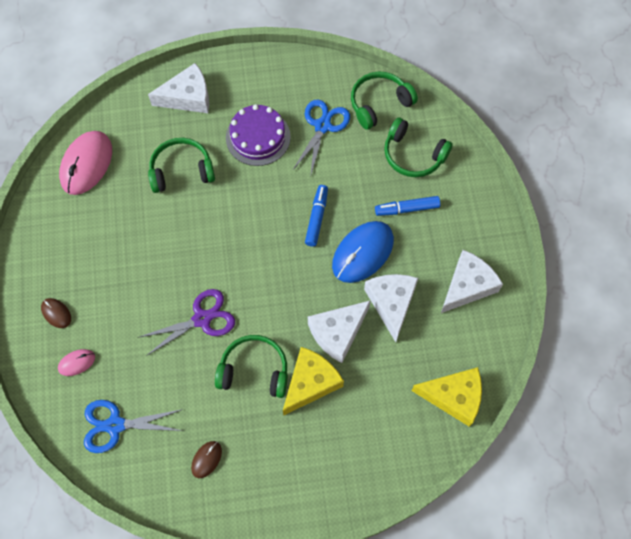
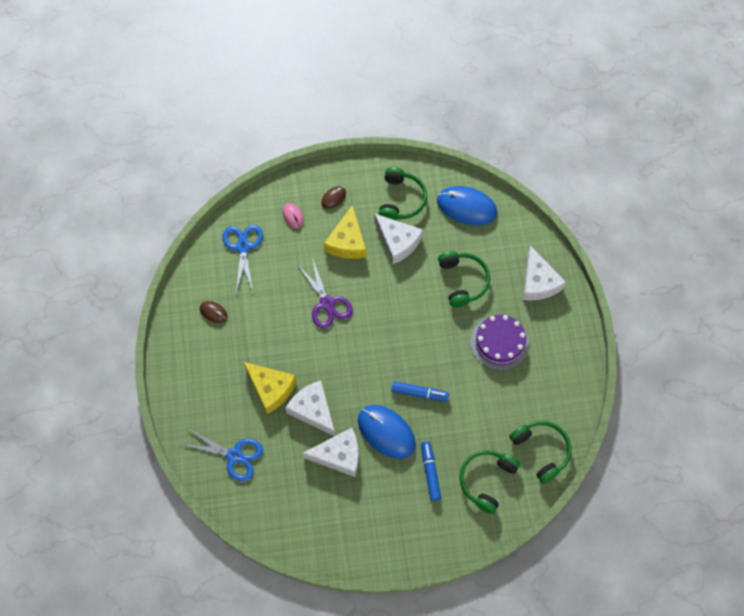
camera: 90 degrees right, 0 degrees up
(86, 164) = (466, 207): pink mouse -> blue mouse
(254, 370) = (282, 345): green headphones -> green headphones (401, 200)
(322, 126) = (514, 398): blue scissors -> blue scissors (235, 456)
(454, 397) = (254, 504): yellow cheese -> yellow cheese (347, 241)
(467, 286) = (354, 522): white cheese -> white cheese (397, 242)

